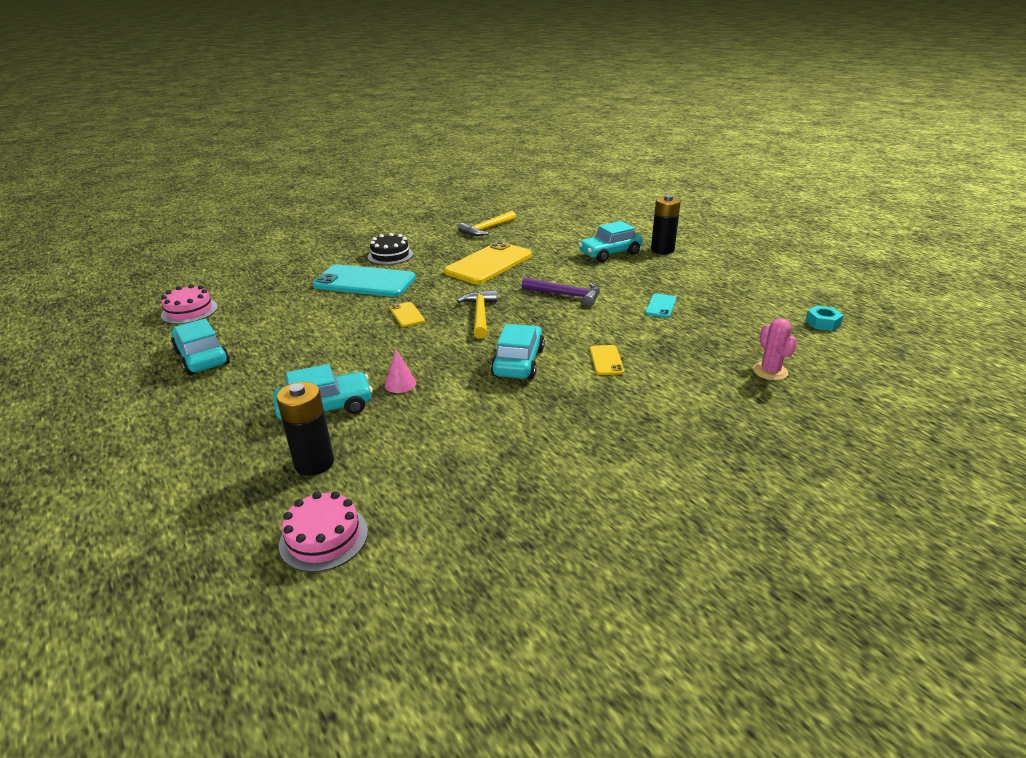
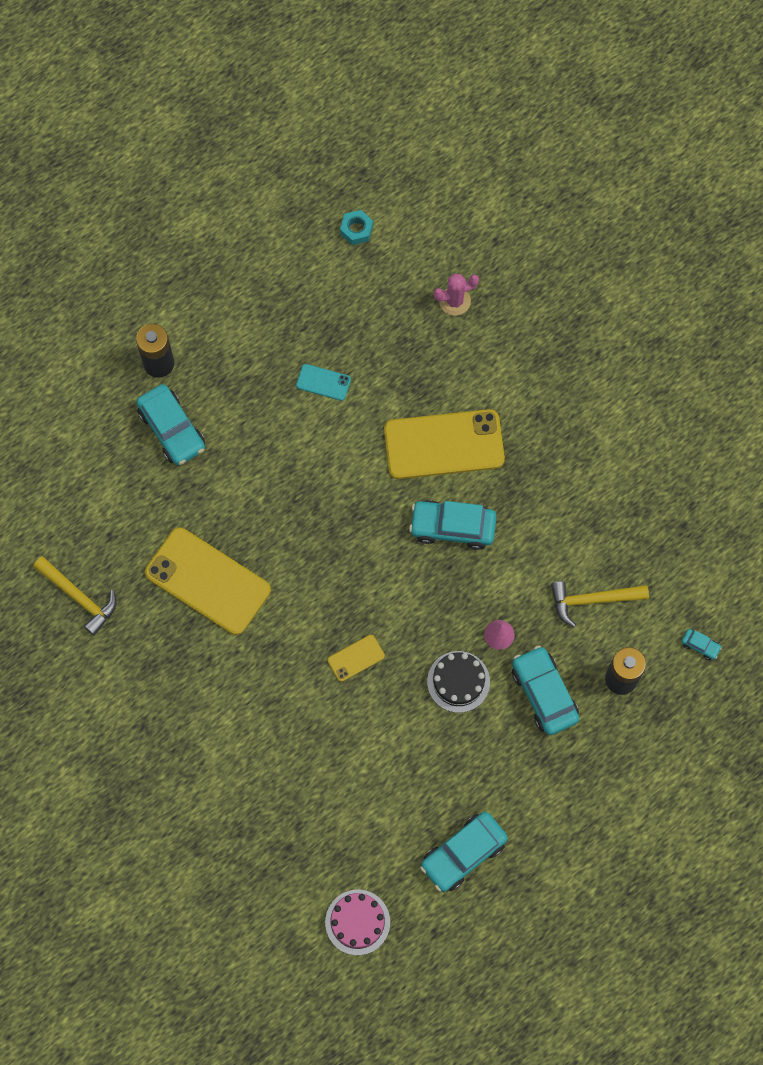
camera: 95 degrees left, 40 degrees up
(324, 537) = (700, 645): pink cake -> turquoise car
(364, 282) = (268, 730): turquoise phone -> none
(390, 255) = (180, 717): black cake -> black cake (458, 681)
(480, 315) = (352, 576): yellow hammer -> yellow hammer (592, 600)
(566, 295) = (299, 483): purple hammer -> none
(606, 360) = (444, 444): yellow phone -> yellow phone, size x2.25

